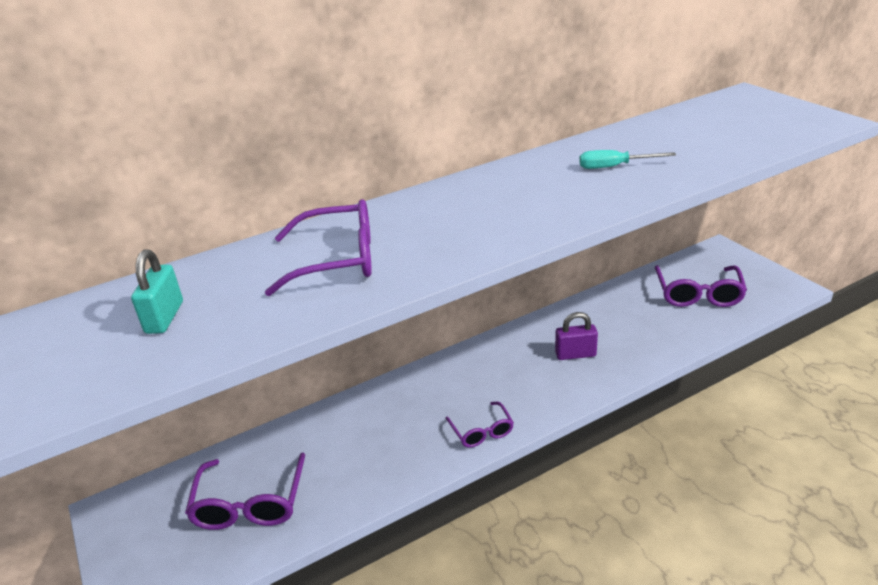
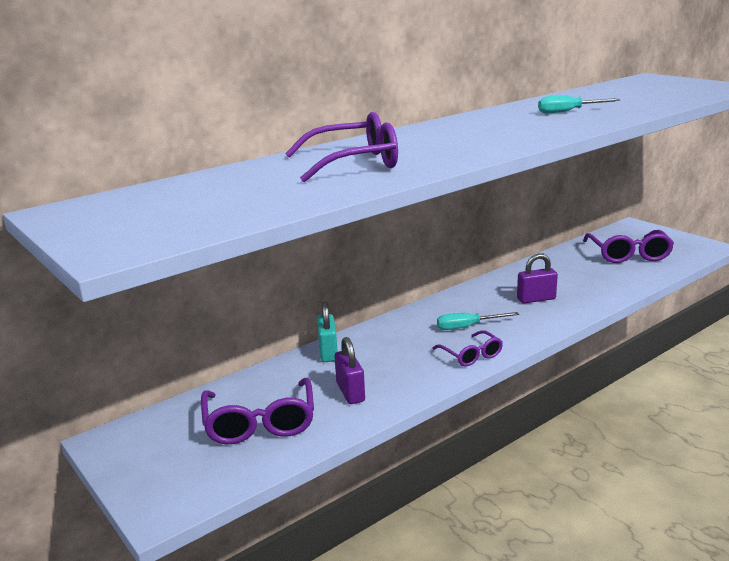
camera: 10 degrees left, 10 degrees down
(164, 317) = (208, 198): turquoise padlock -> turquoise padlock (328, 352)
(347, 471) = (350, 392): none -> purple padlock
(491, 389) = (467, 327): none -> turquoise screwdriver

